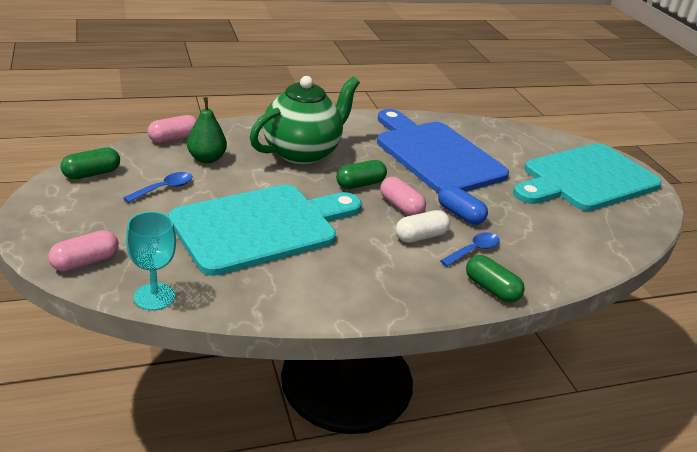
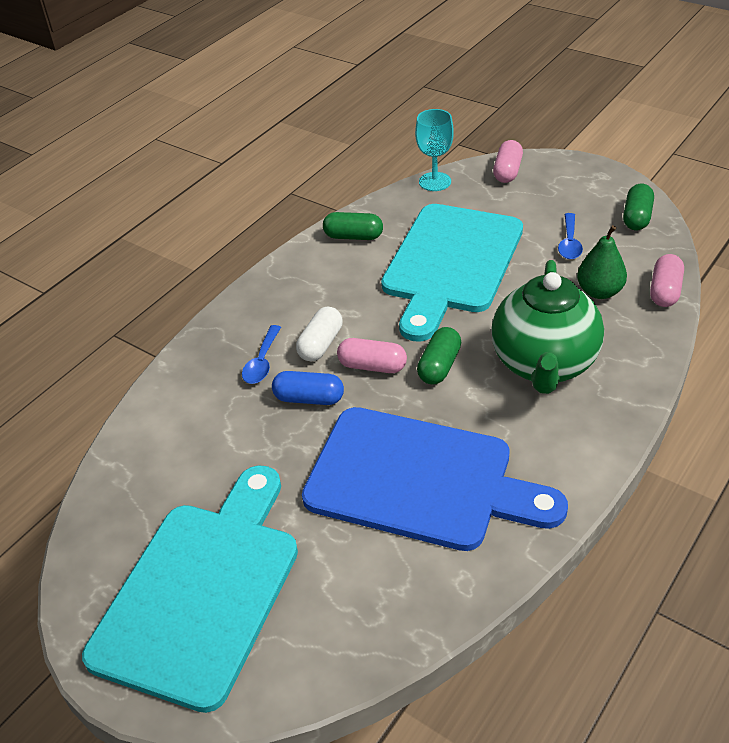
camera: 150 degrees right, 10 degrees up
(491, 289) = (219, 332): green capsule -> green capsule (353, 236)

